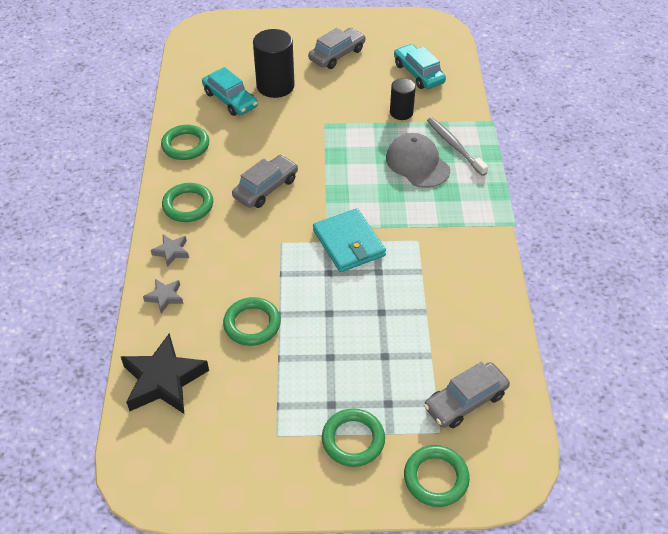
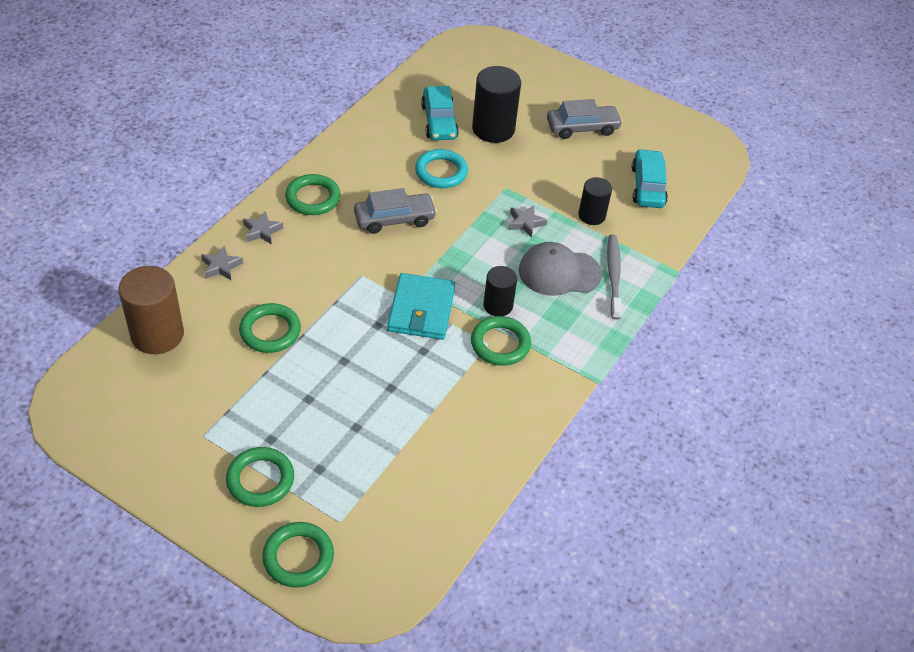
camera: 30 degrees right, 0 degrees up
(163, 380) = (157, 335): black star -> brown cylinder
(185, 145) = (360, 143): green ring -> green ring (500, 344)
(267, 136) = (441, 172): none -> turquoise ring
(362, 141) = (526, 223): none -> grey star
(398, 210) = (498, 305): none -> black cylinder
(417, 163) = (559, 272): grey cap -> grey cap turned 90 degrees counterclockwise
(465, 401) = (389, 510): grey car -> none

